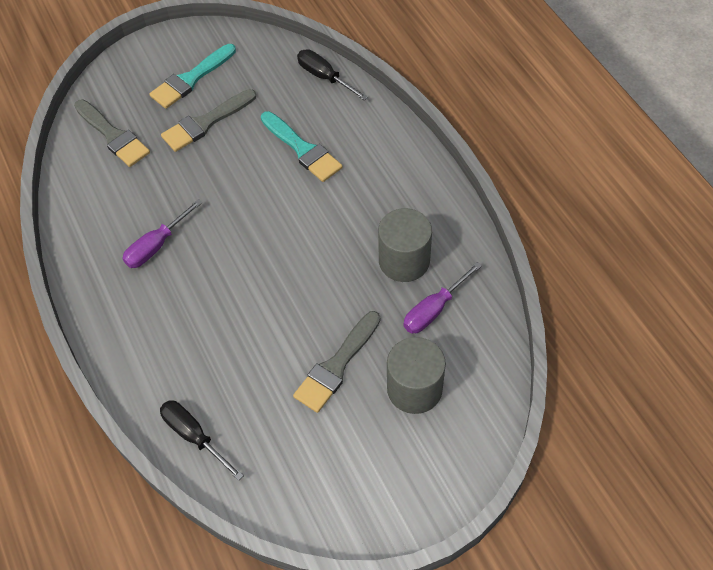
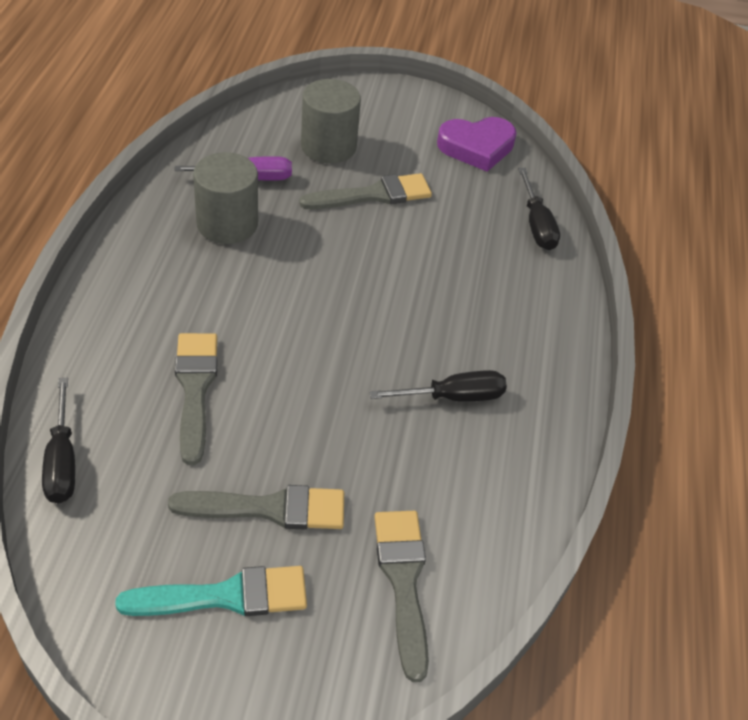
camera: 150 degrees left, 10 degrees down
(157, 245) = (453, 397): purple screwdriver -> black screwdriver
(302, 149) = (195, 389): turquoise brush -> grey brush
(303, 491) = (476, 147): none -> purple heart

